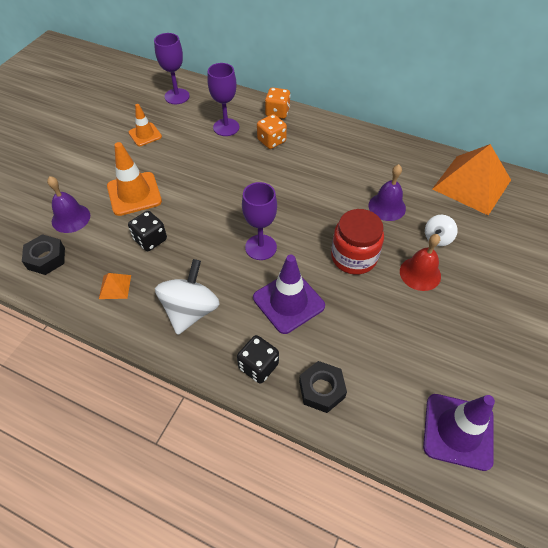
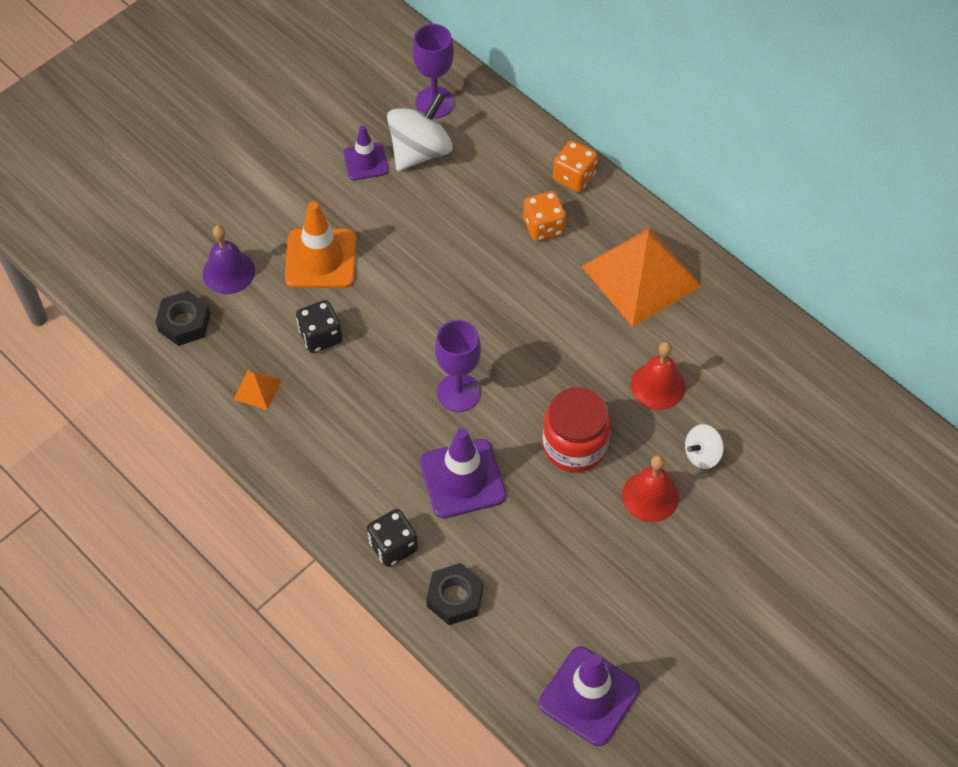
camera: 20 degrees right, 5 degrees up
(145, 134) = (365, 161): orange traffic cone -> purple traffic cone
(190, 310) = (338, 451): white spinning top -> white spinning top (420, 151)
(226, 127) = (487, 182): purple goblet -> none
(387, 206) = (658, 386): purple bell -> red bell
(471, 184) = (800, 388): orange pyramid -> orange pyramid (641, 276)

